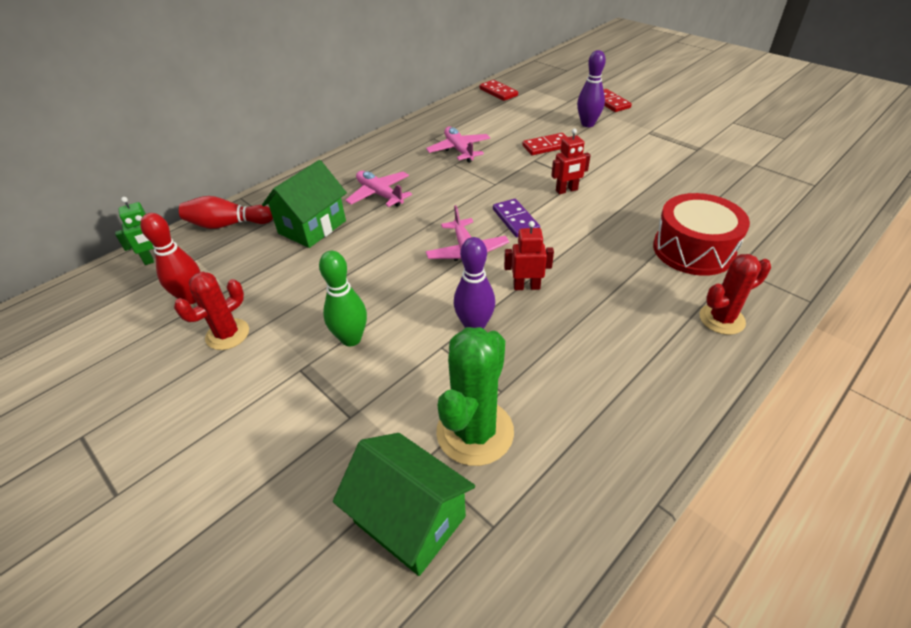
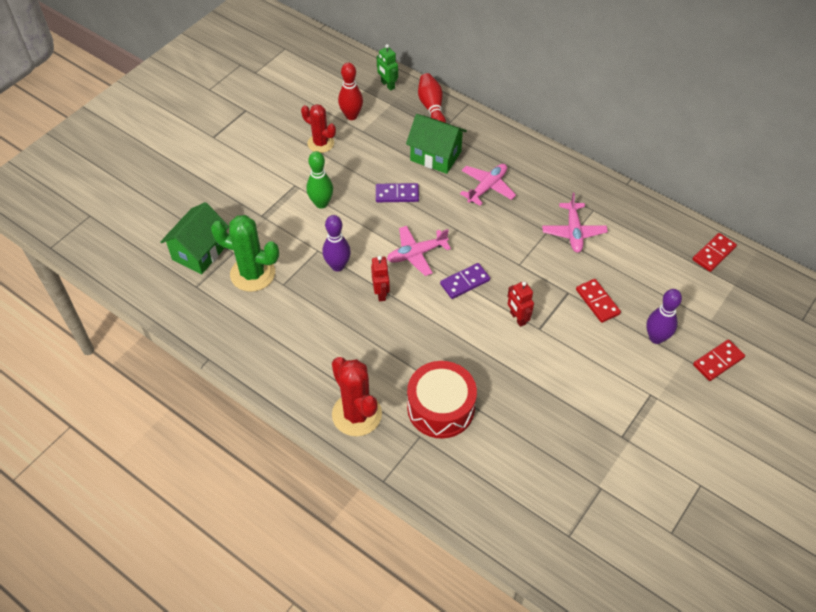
camera: 80 degrees right, 10 degrees up
(363, 263) = (397, 194): none -> purple domino
(459, 150) = (573, 232): pink plane -> pink plane turned 120 degrees clockwise
(721, 319) = (357, 414): red cactus -> red cactus, size x1.51

